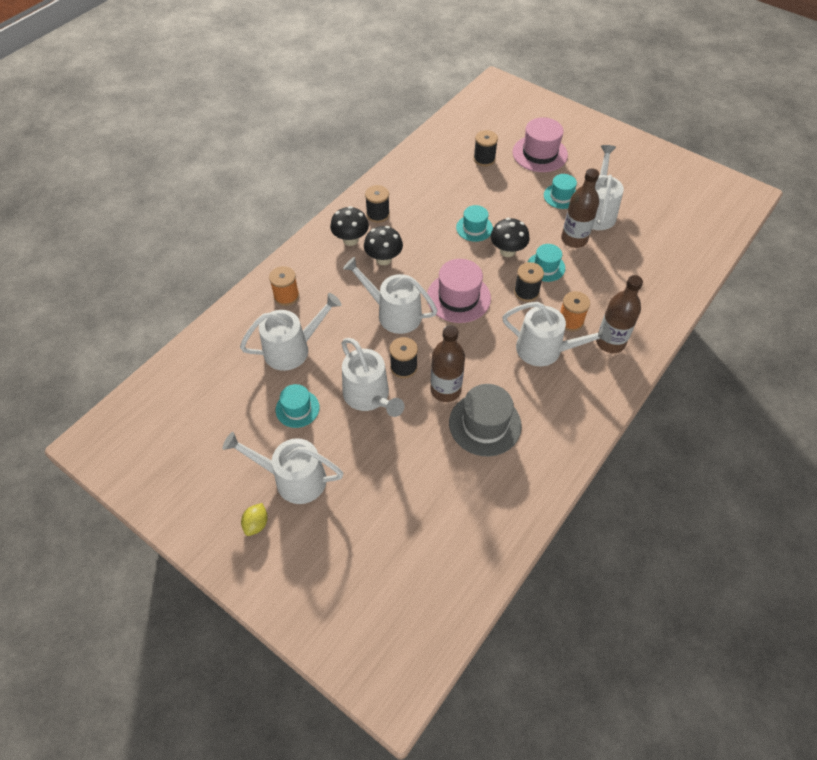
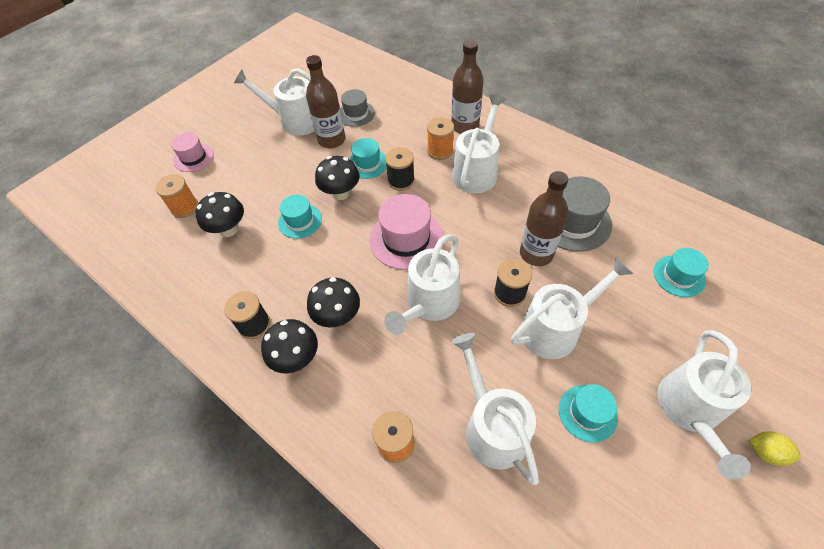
camera: 85 degrees left, 0 degrees up
(463, 187) = (229, 229): none -> black mushroom
(484, 159) = (185, 207): black spool -> orange spool
(539, 154) = (193, 157): pink hat -> pink hat, size x0.61
(561, 196) = (266, 145): turquoise hat -> turquoise hat (679, 276)
(614, 254) = (356, 114): none -> grey hat

